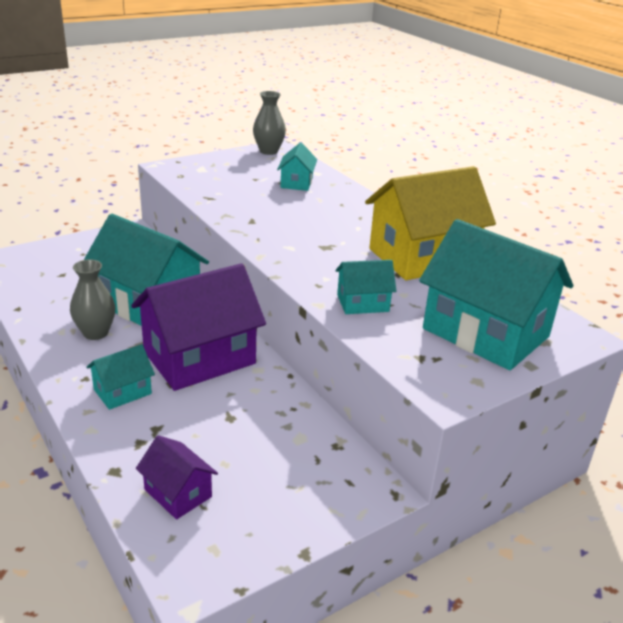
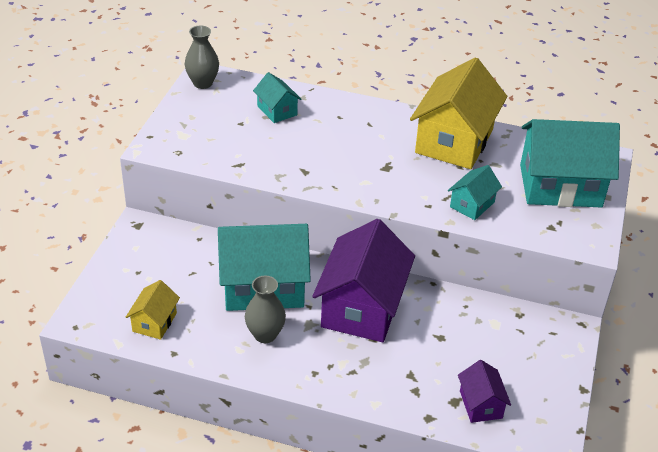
camera: 40 degrees left, 10 degrees up
(40, 285) = (154, 322): none -> yellow house
(122, 391) = (353, 365): turquoise house -> none
(178, 493) = (481, 404): purple house -> purple house turned 75 degrees clockwise

